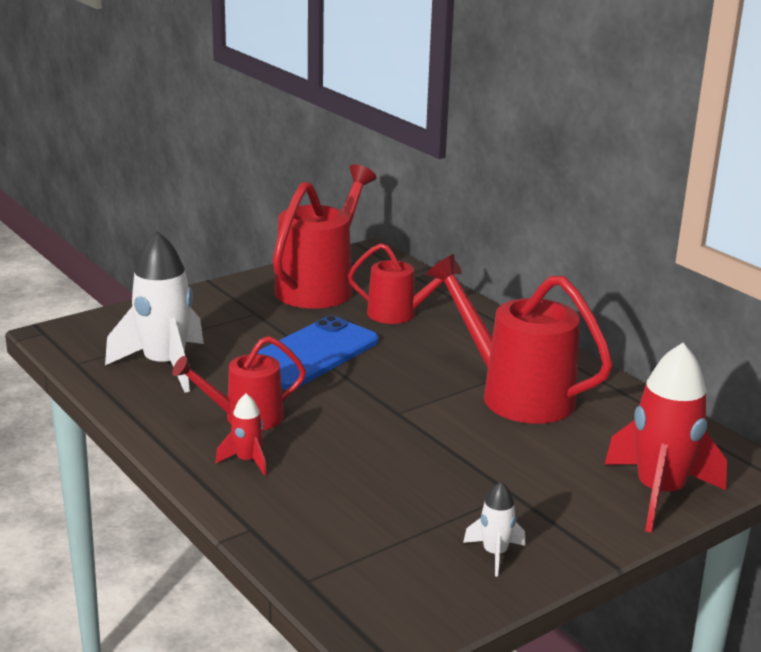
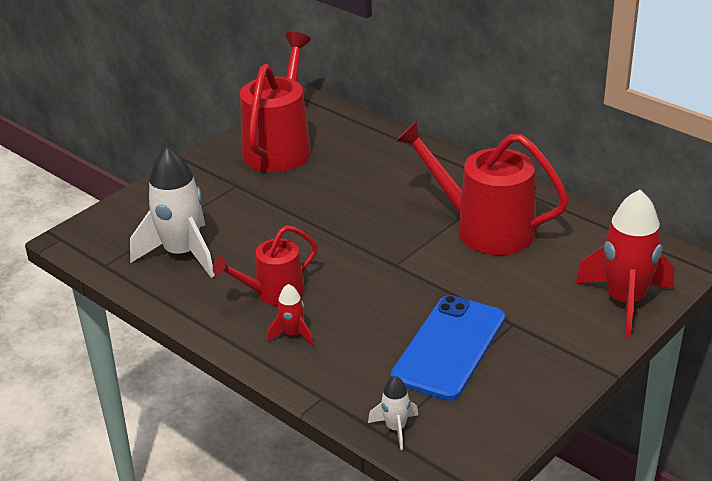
camera: 10 degrees left, 10 degrees up
(310, 354) = (300, 219): blue phone -> blue phone (449, 347)
(399, 314) = (358, 164): red watering can -> none
(495, 554) = (519, 381): white rocket -> white rocket (396, 428)

